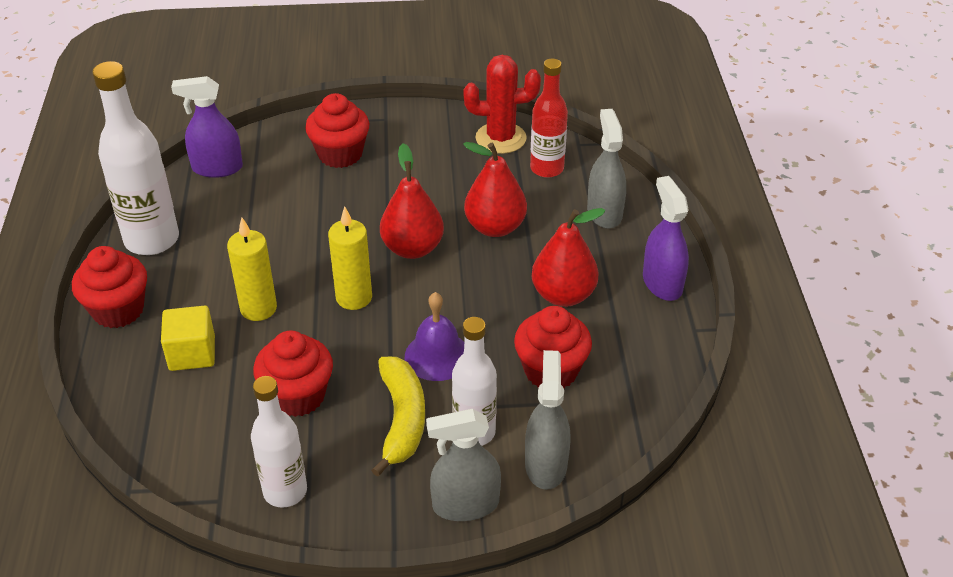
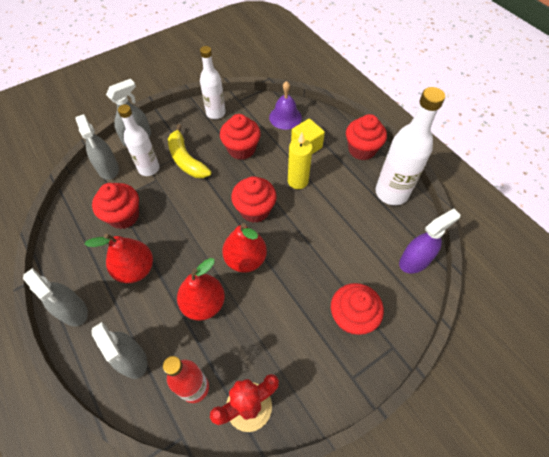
camera: 150 degrees right, 15 degrees up
(354, 297) = (255, 210): yellow candle -> red cupcake
(437, 356) = (188, 197): purple bell -> purple bell (285, 117)
(662, 283) = (73, 310): purple spray bottle -> grey spray bottle

